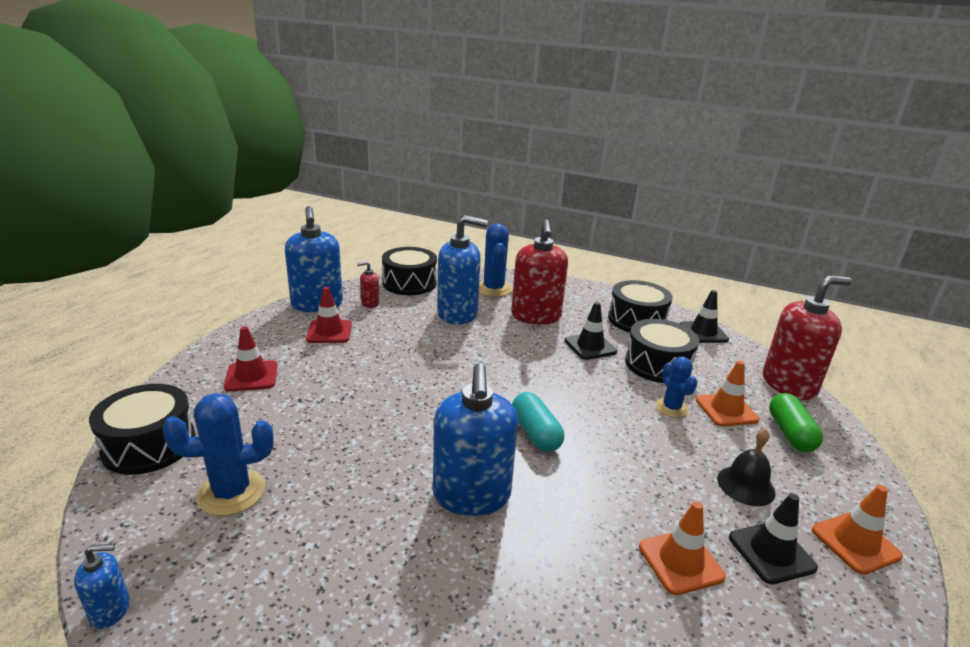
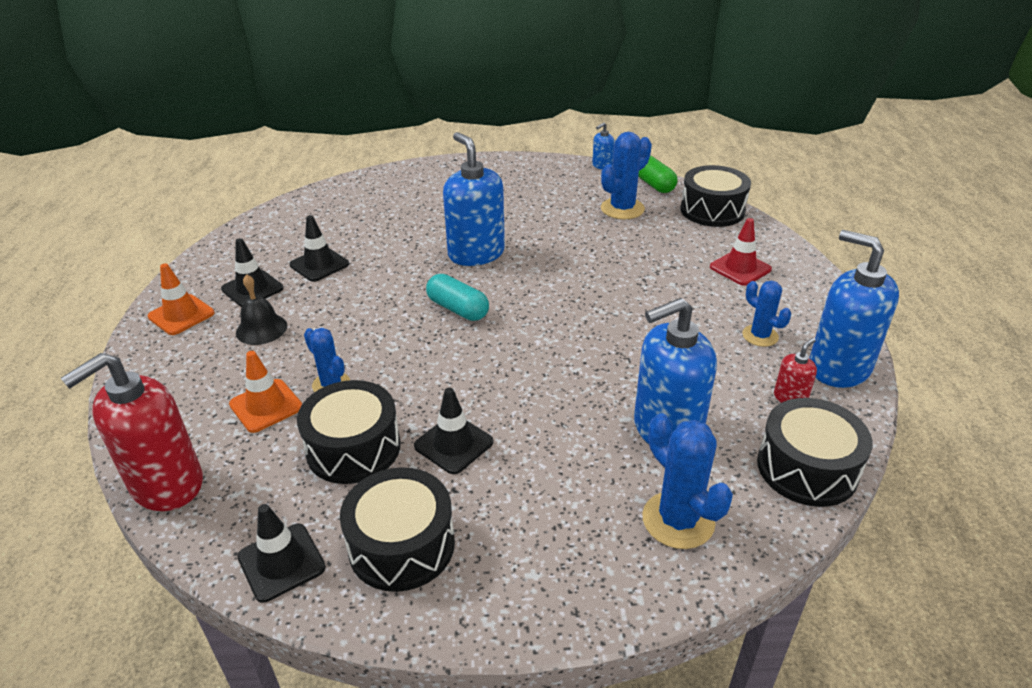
camera: 155 degrees right, 10 degrees up
(329, 332) = (760, 336): red traffic cone -> blue cactus
(536, 316) = (561, 476): red soap dispenser -> none
(680, 562) = (319, 264): orange traffic cone -> black traffic cone
(790, 433) = (196, 401): green capsule -> green capsule (653, 184)

